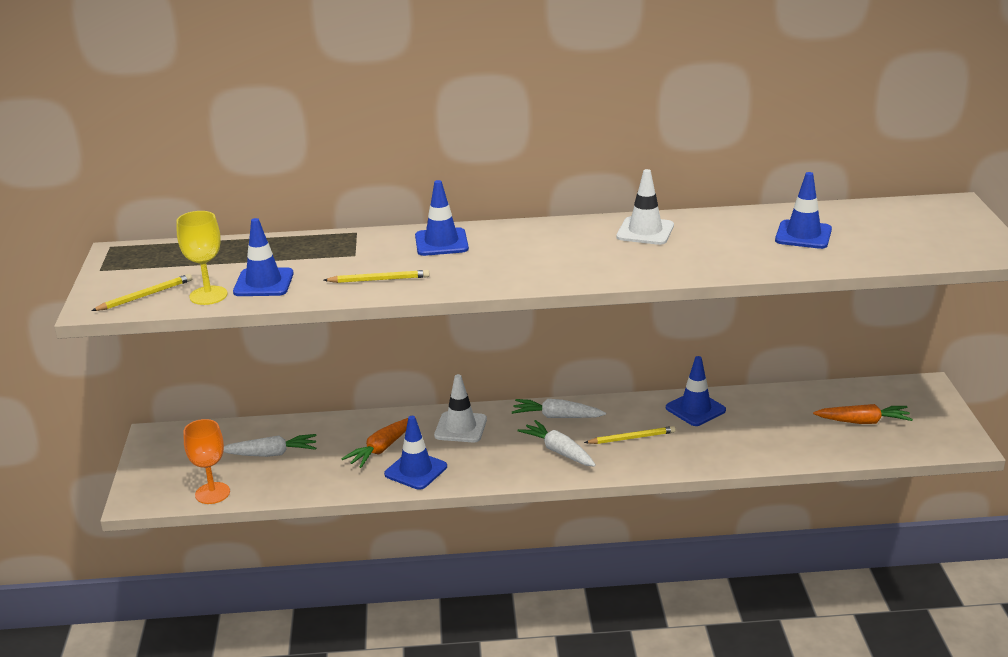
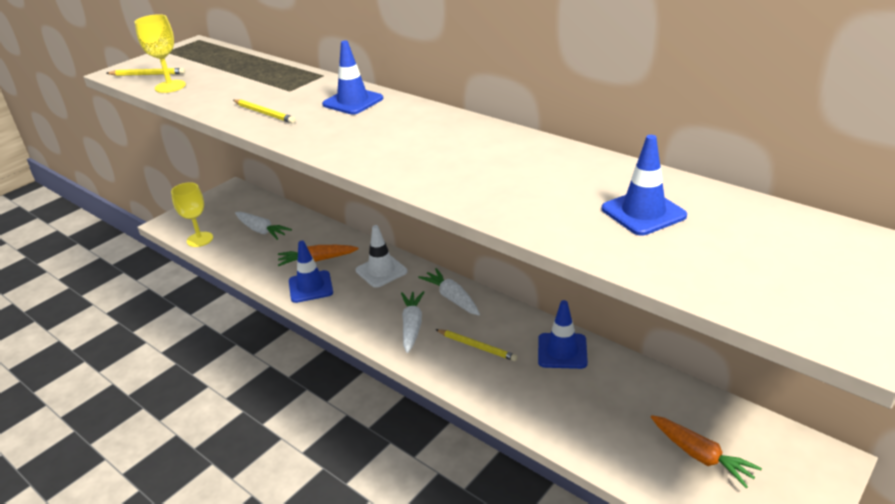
camera: 45 degrees right, 5 degrees up
(212, 493) = (200, 239): orange goblet -> yellow goblet
(263, 283) = (209, 90): blue traffic cone -> none
(645, 231) = (507, 150): white traffic cone -> none

